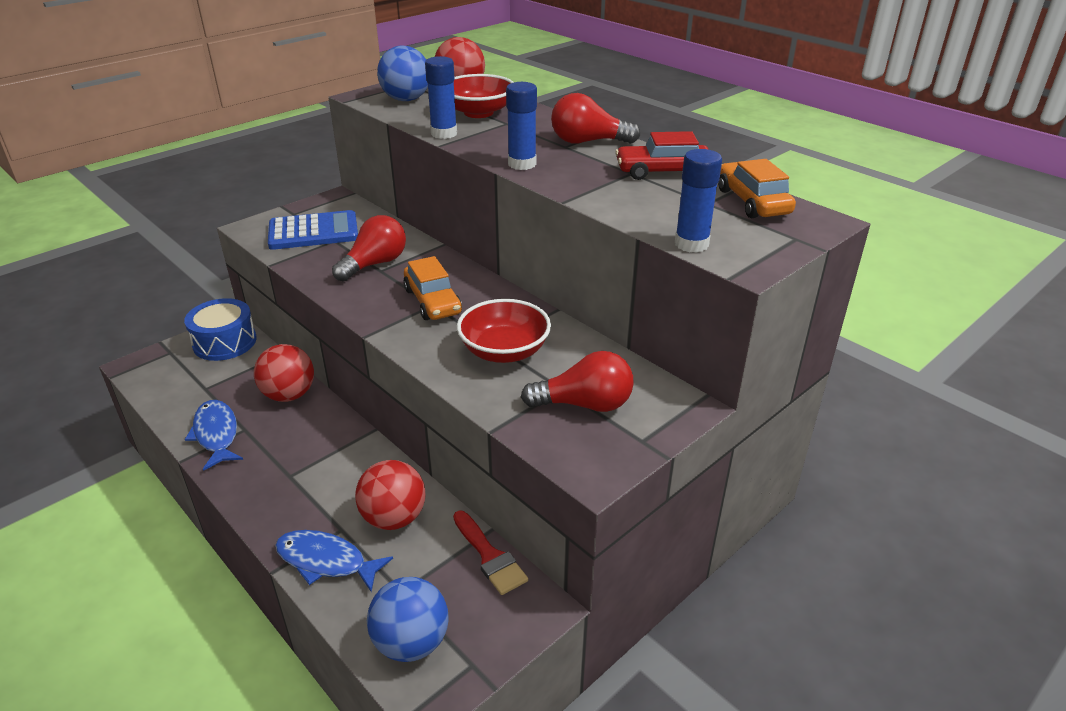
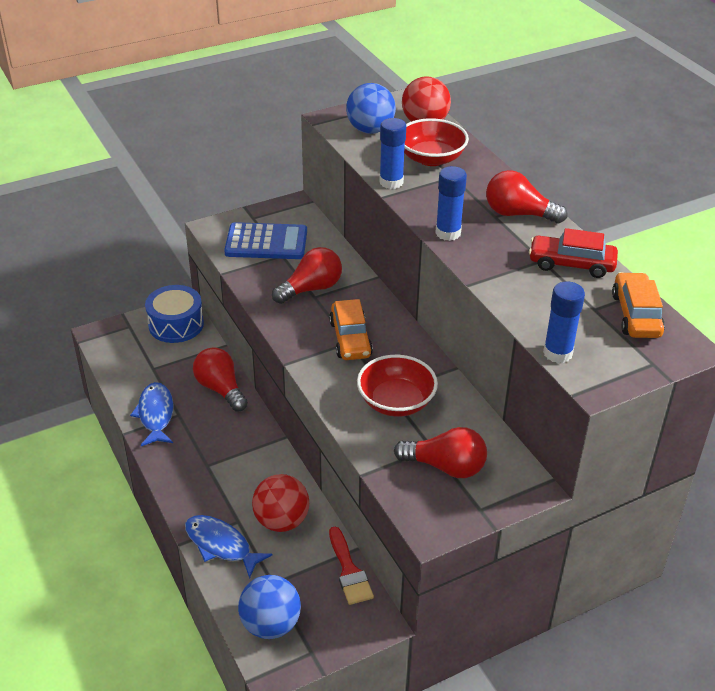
camera: 15 degrees right, 5 degrees up
(289, 395) = (220, 389): red ball -> red light bulb

